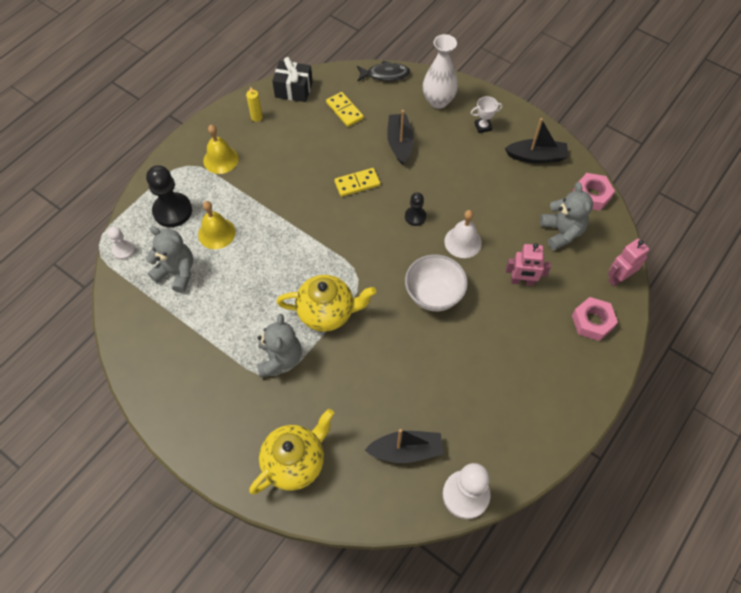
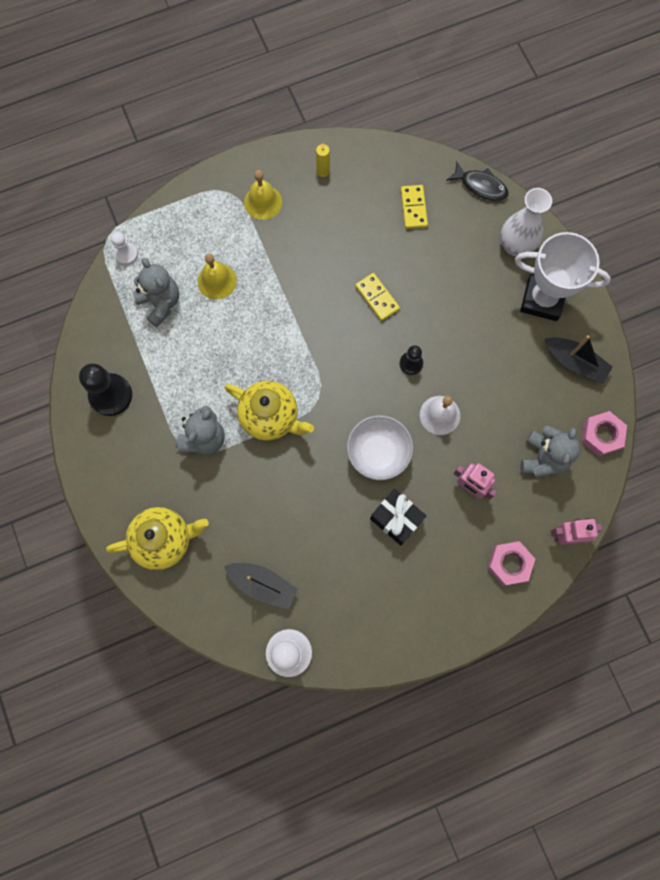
camera: 30 degrees right, 15 degrees up
(172, 211) = (189, 236): black pawn -> black pawn (111, 395)
(293, 90) = (377, 157): black gift -> black gift (396, 519)
(357, 183) = (377, 298): yellow domino -> yellow domino turned 45 degrees clockwise
(400, 143) = (446, 275): black boat -> none
(483, 127) = (542, 299): white trophy -> white trophy, size x2.36

